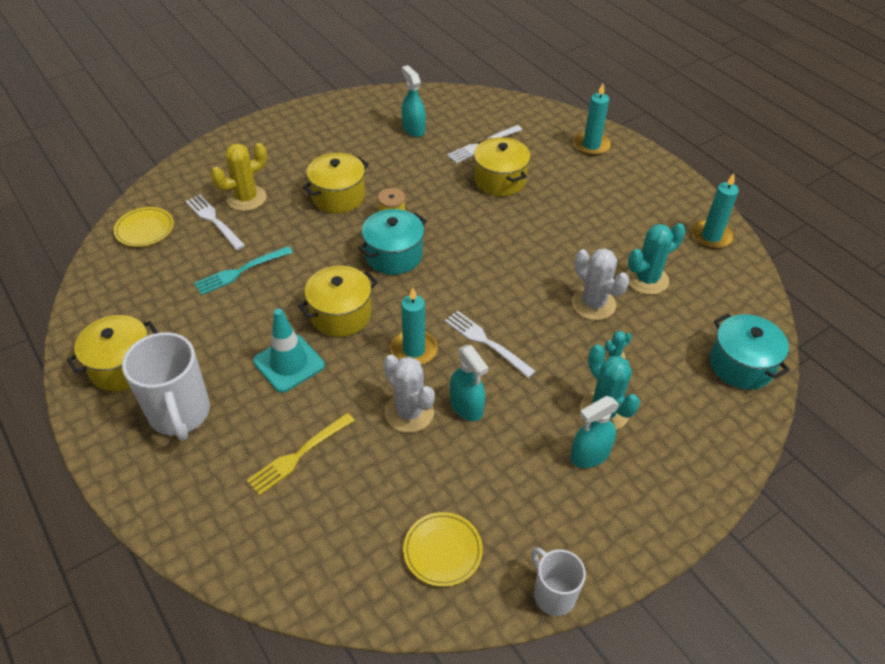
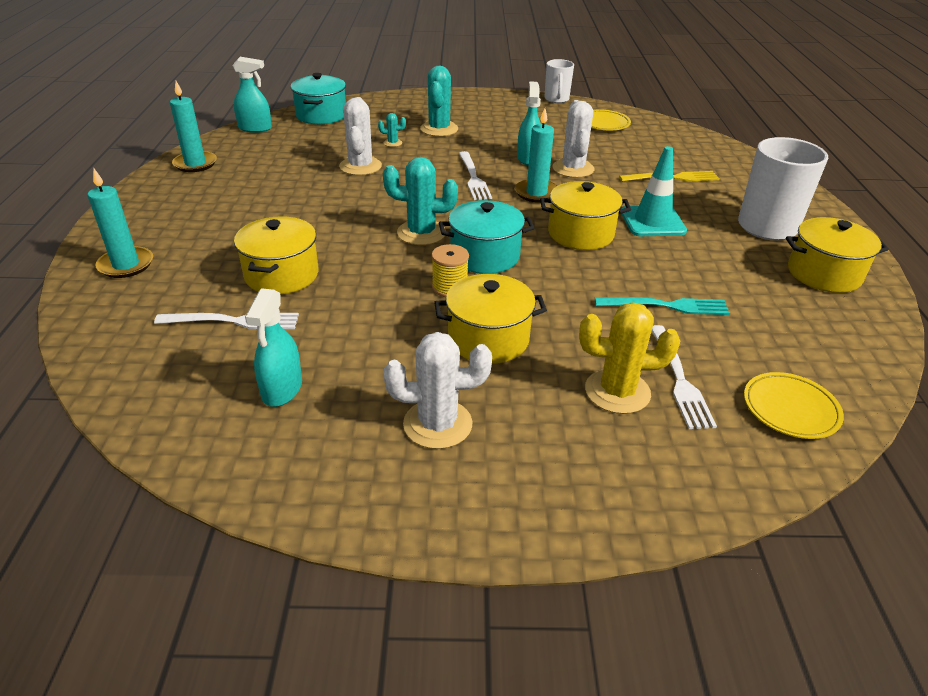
camera: 145 degrees left, 10 degrees down
(326, 146) = (437, 424): none -> white cactus
(590, 455) = (474, 121): turquoise spray bottle -> turquoise spray bottle (255, 128)
(647, 279) = (296, 163): turquoise cactus -> turquoise cactus (421, 233)

